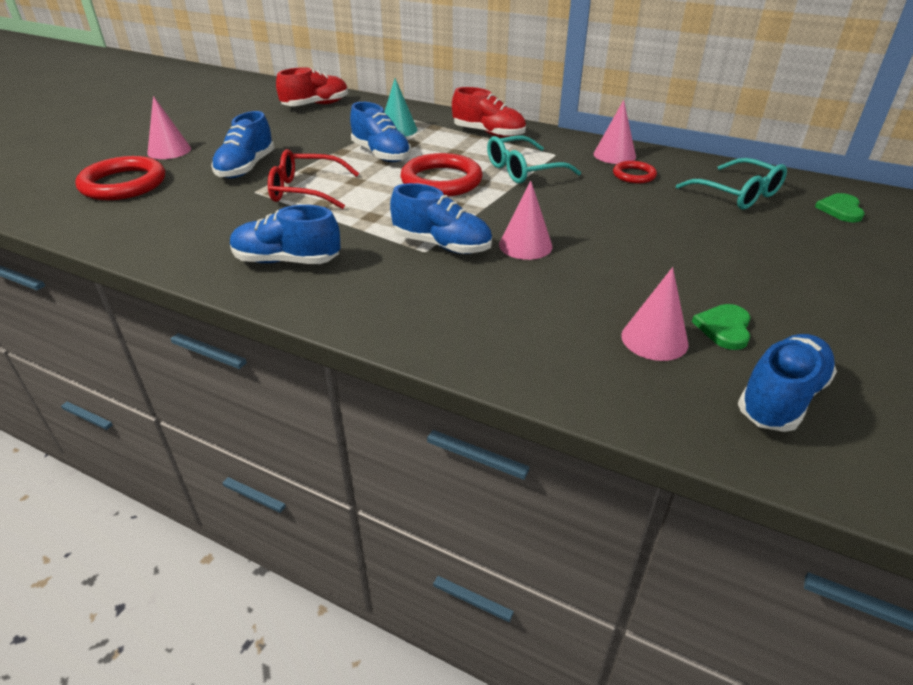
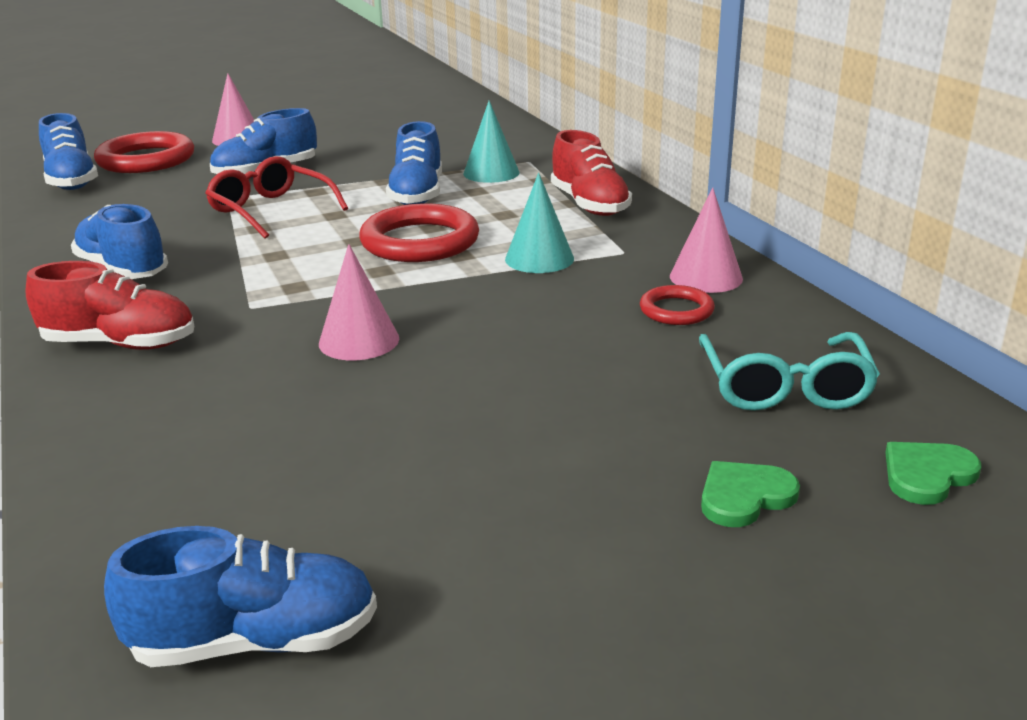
camera: 40 degrees right, 10 degrees down
(316, 105) = (459, 125): red shoe -> red shoe (120, 344)
(442, 245) = (278, 307): blue shoe -> blue shoe (72, 181)
(523, 170) = (539, 259): turquoise glasses -> turquoise cone
(654, 339) = (269, 500): pink cone -> none
(724, 328) = (374, 532): green heart -> green heart (744, 496)

